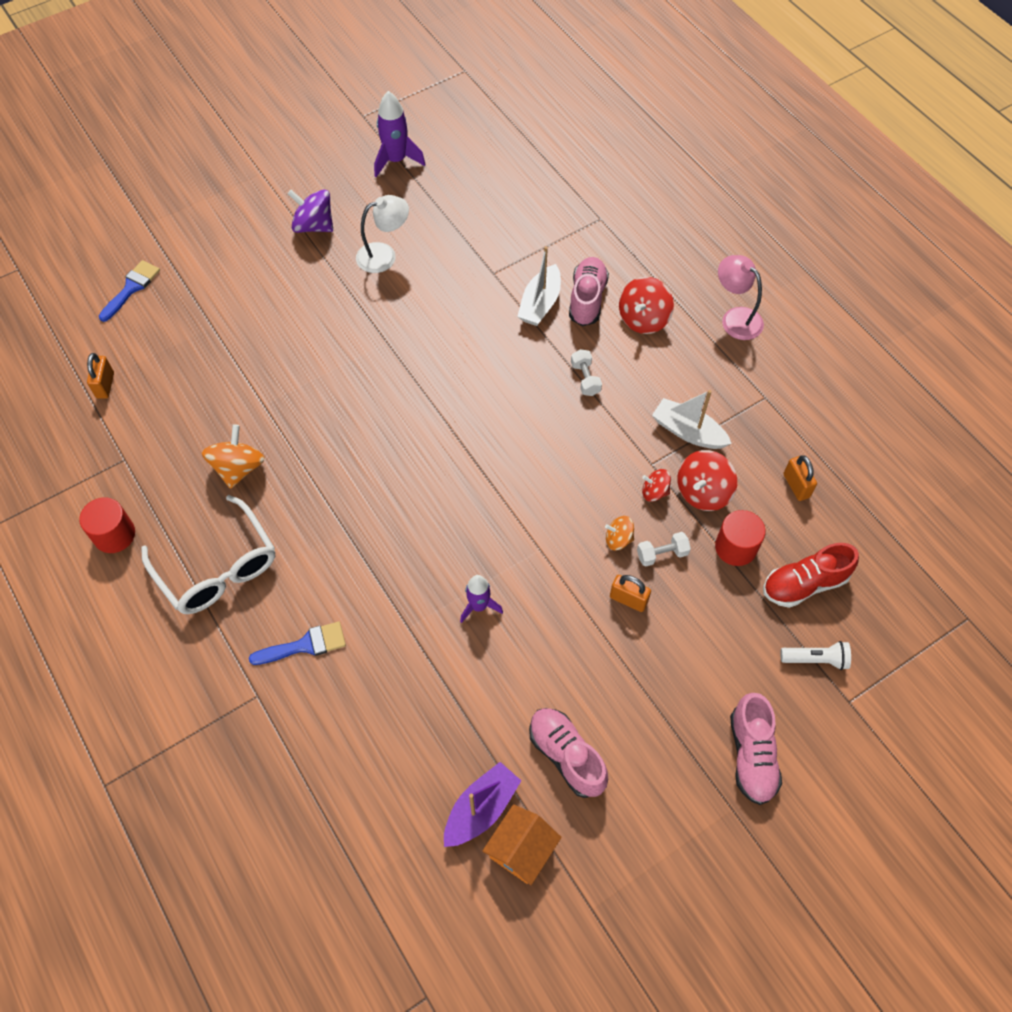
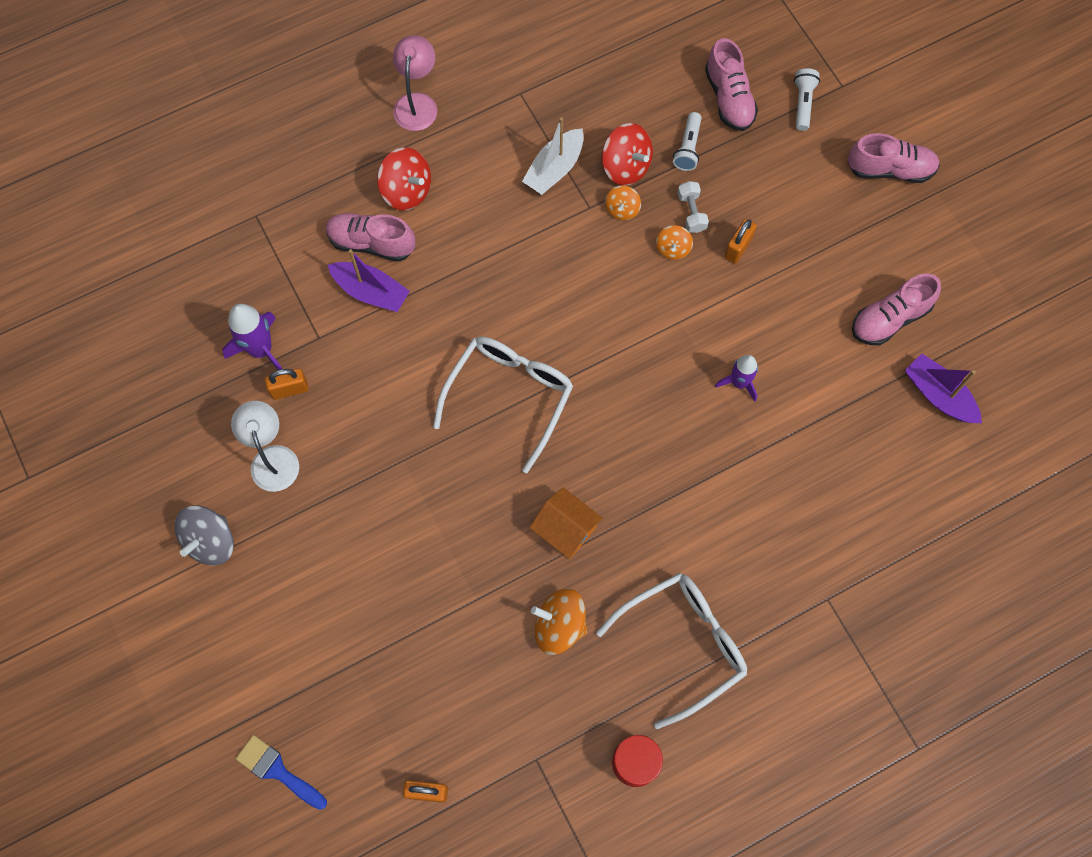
camera: 85 degrees left, 10 degrees up
(305, 645) = (775, 551): blue brush -> none
(314, 226) = (210, 541): purple spinning top -> grey spinning top
(396, 160) = (117, 438): purple rocket -> purple rocket (261, 350)
(450, 414) = (509, 396): none -> white glasses
(521, 850) = (974, 364): orange house -> orange house (565, 529)
(540, 304) = (371, 292): white boat -> purple boat
(585, 379) = (478, 257): white dumbbell -> none
(654, 492) = (622, 209): red spinning top -> orange spinning top
(735, 318) = (417, 103): pink lamp -> pink lamp turned 135 degrees clockwise
(735, 547) = (688, 148): red cylinder -> white flashlight
(796, 486) = (625, 85): orange padlock -> orange padlock (290, 389)
(804, 584) = (729, 98): red shoe -> pink shoe

